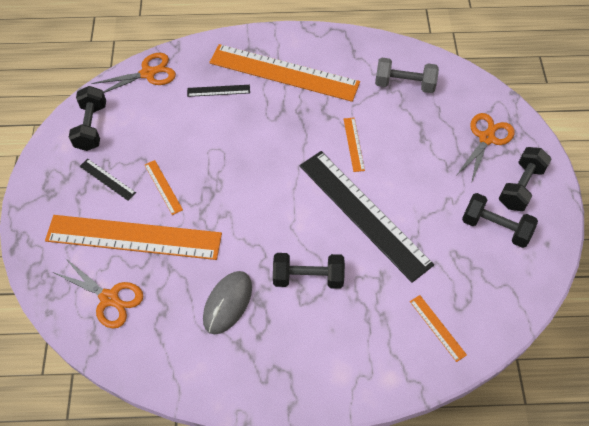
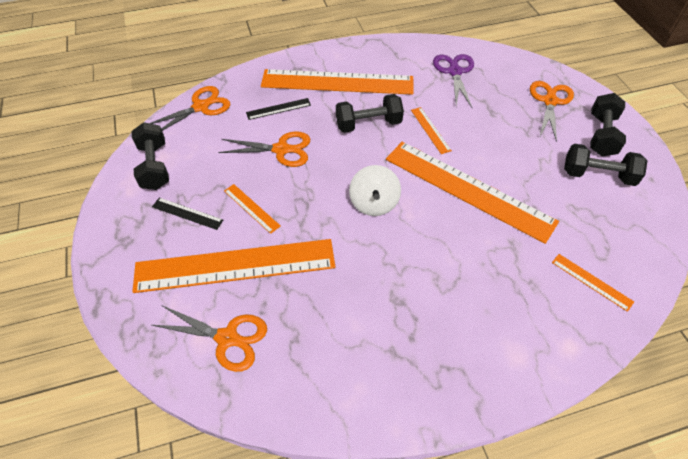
camera: 15 degrees left, 5 degrees down
(207, 134) = (281, 149): none -> orange scissors
(228, 303) = (364, 310): grey mouse -> none
(272, 207) = (374, 203): none -> white spinning top
(308, 277) = (439, 263): black dumbbell -> black dumbbell (368, 124)
(364, 213) = (468, 189): black ruler -> orange ruler
(404, 84) = (454, 72): grey dumbbell -> purple scissors

